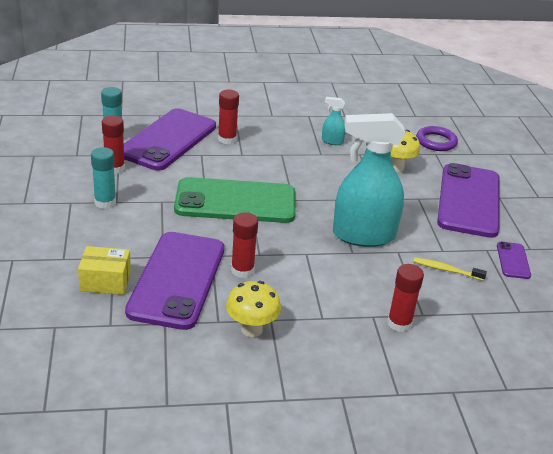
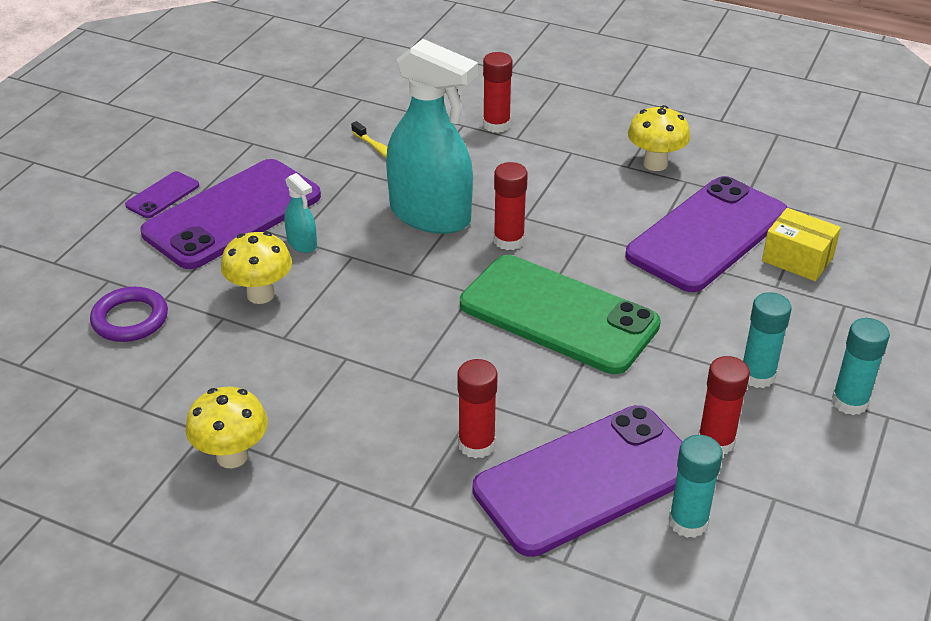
camera: 145 degrees left, 5 degrees up
(47, 203) = (849, 402): none -> turquoise glue stick
(242, 270) = (621, 221): red glue stick -> red glue stick (509, 240)
(322, 111) = (232, 456): none -> yellow mushroom
(332, 141) = (298, 377): turquoise spray bottle -> turquoise spray bottle (302, 244)
(513, 260) = (292, 138): purple phone -> purple phone (162, 195)

